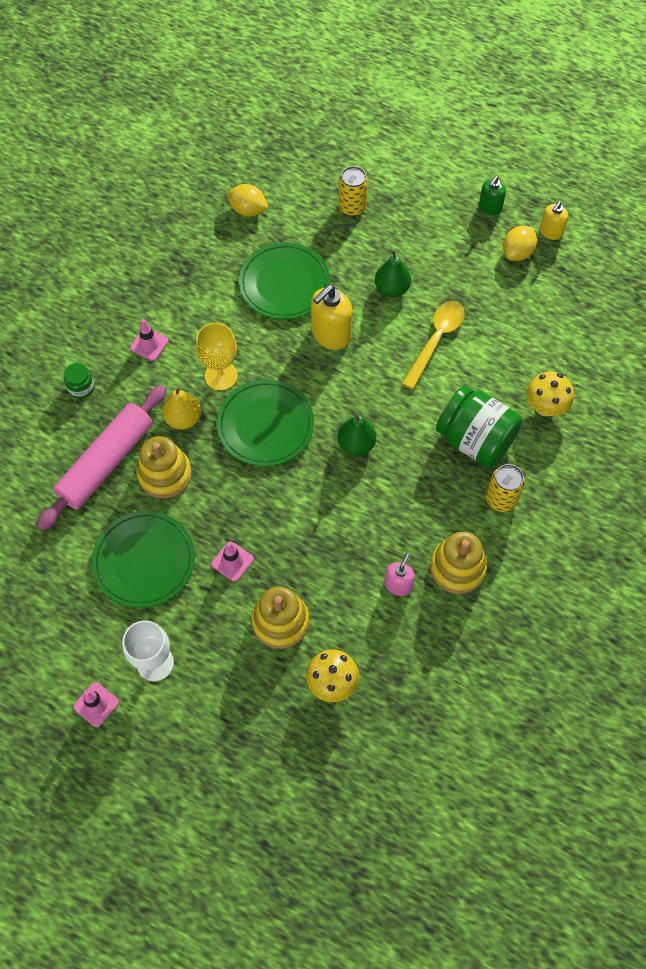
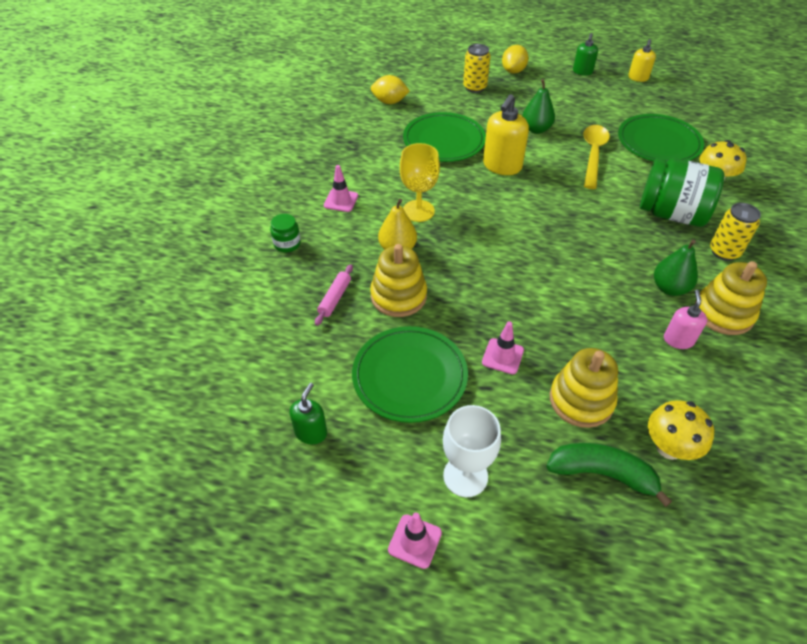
camera: 15 degrees left, 15 degrees down
(46, 593) = (311, 432): none -> green soap dispenser
(106, 463) = (335, 298): pink rolling pin -> pink rolling pin, size x0.42
(265, 425) = (478, 239): green plate -> green plate (658, 142)
(265, 690) = (602, 473): none -> green banana
(356, 444) = (569, 237): green pear -> green pear (669, 288)
(517, 253) = (621, 93): yellow lemon -> yellow lemon (513, 71)

